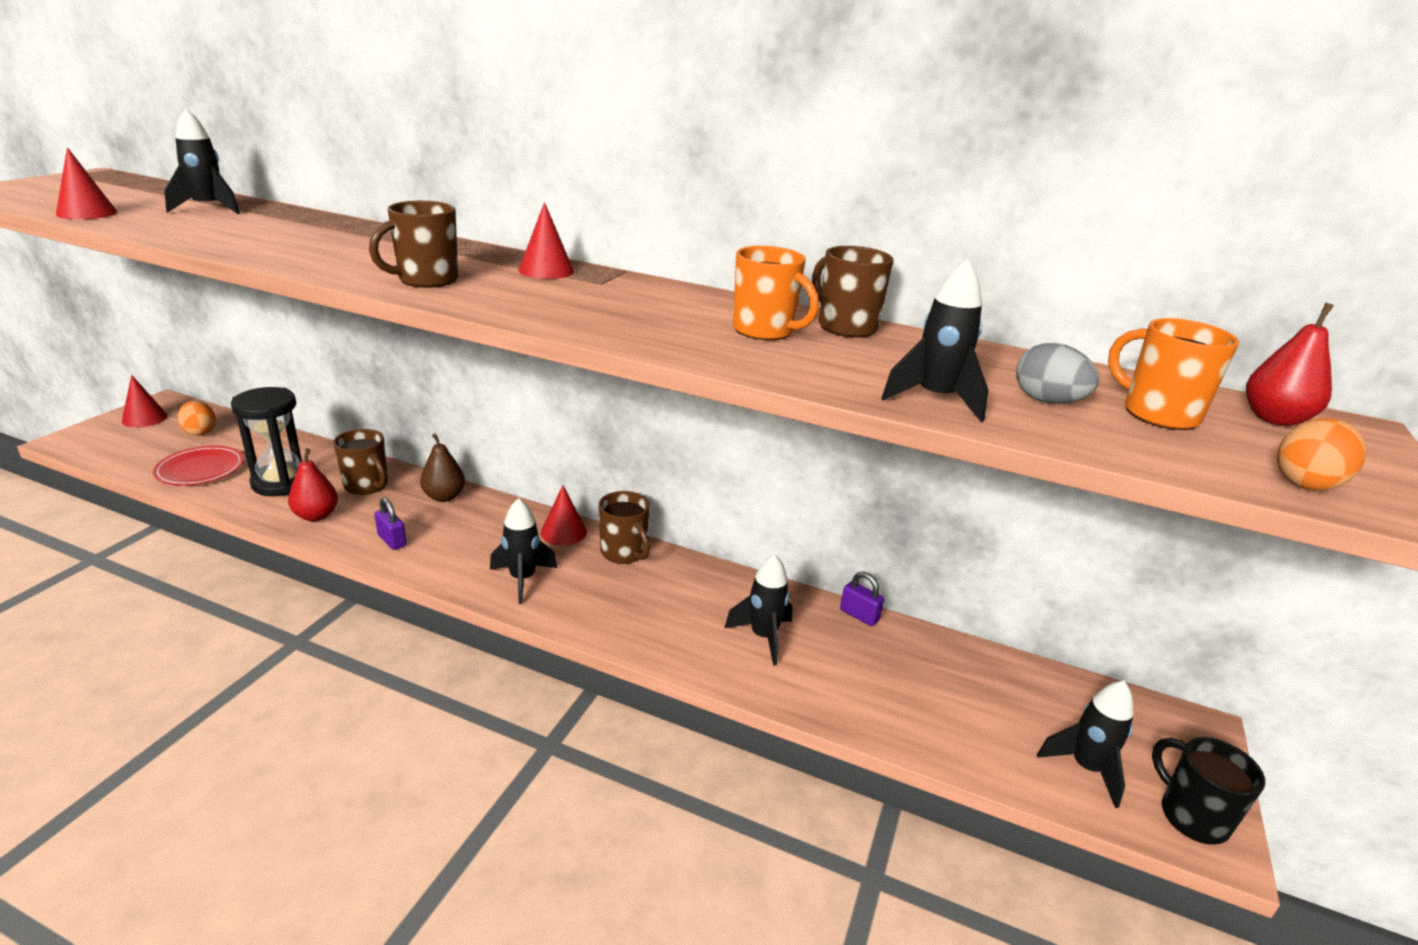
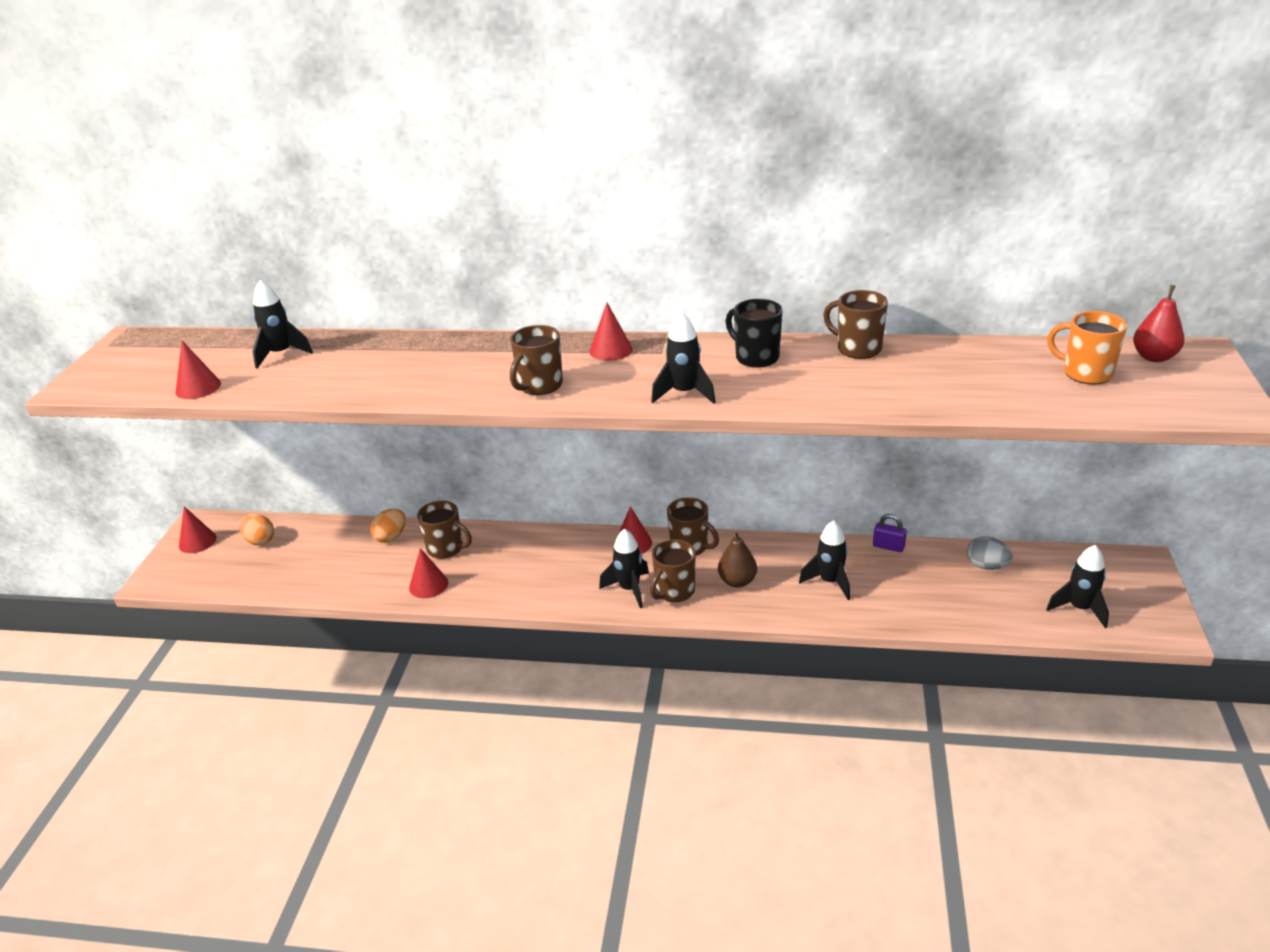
camera: 10 degrees left, 5 degrees up
(200, 469) = (295, 573): red plate -> none
(281, 483) = (374, 566): black hourglass -> none
(316, 516) = (428, 585): red pear -> red cone
(392, 540) = (506, 588): purple padlock -> none
(444, 497) = (517, 540): brown pear -> brown pear (737, 581)
(571, 595) = (674, 591): none -> brown mug
(765, 331) = (809, 369): orange mug -> none
(935, 399) = (951, 400): black rocket -> black rocket (684, 393)
(1047, 401) = (1017, 381): grey egg -> grey egg (986, 566)
(1191, 816) = (1152, 619): black mug -> black mug (756, 357)
(1306, 483) = (1181, 405): orange egg -> orange egg (391, 537)

